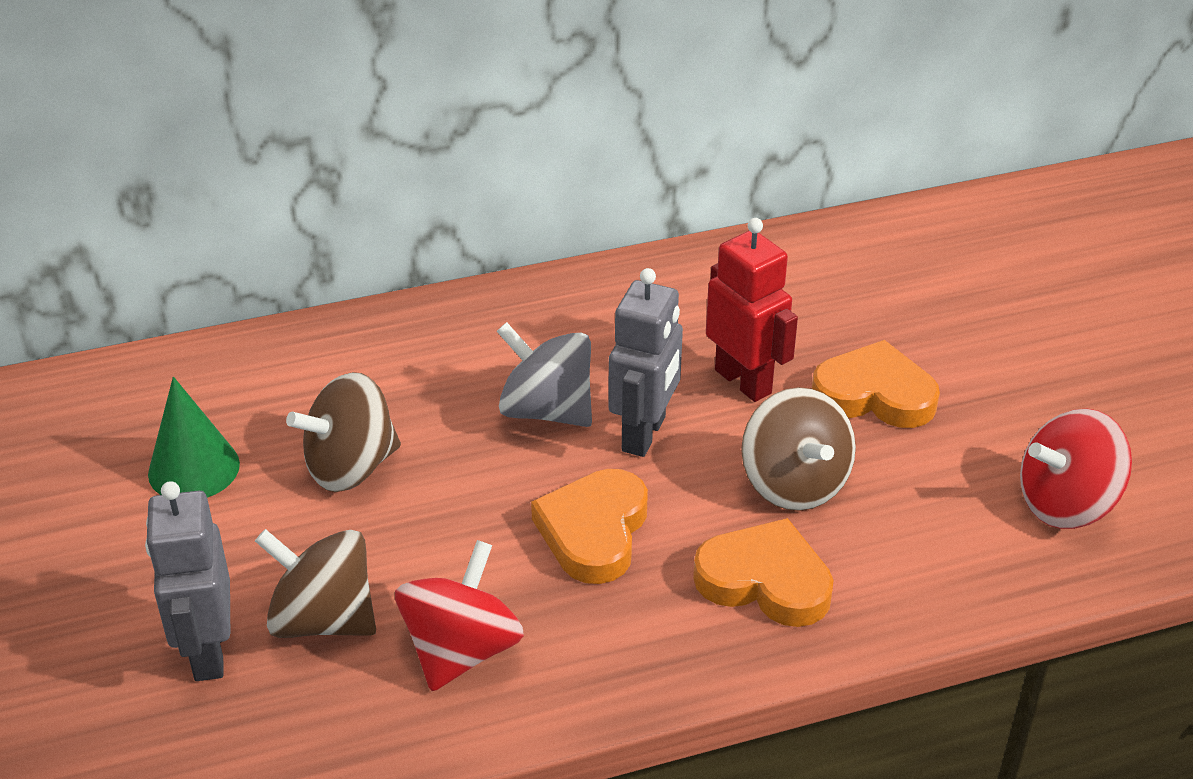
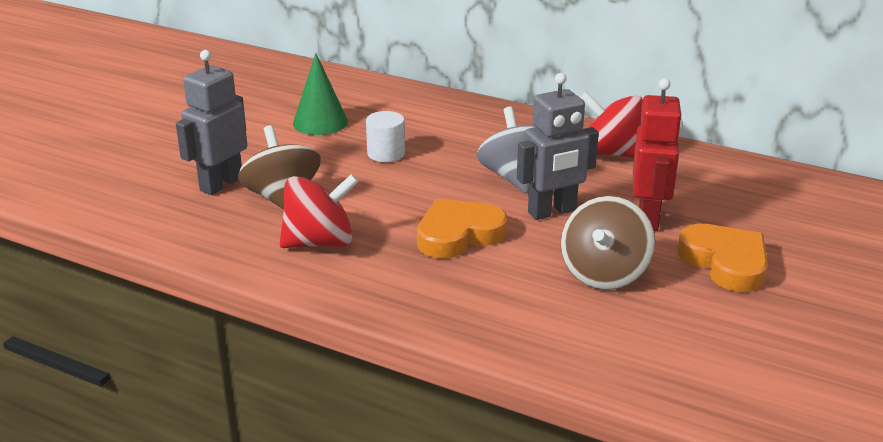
camera: 45 degrees right, 10 degrees down
(351, 467) = (386, 153): brown spinning top -> white cylinder
(765, 581) = (515, 303): orange heart -> none
(1066, 504) = (777, 378): red spinning top -> red spinning top (611, 153)

